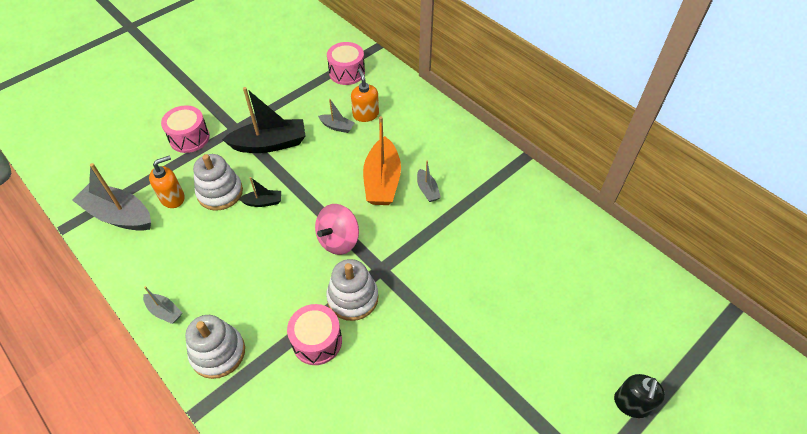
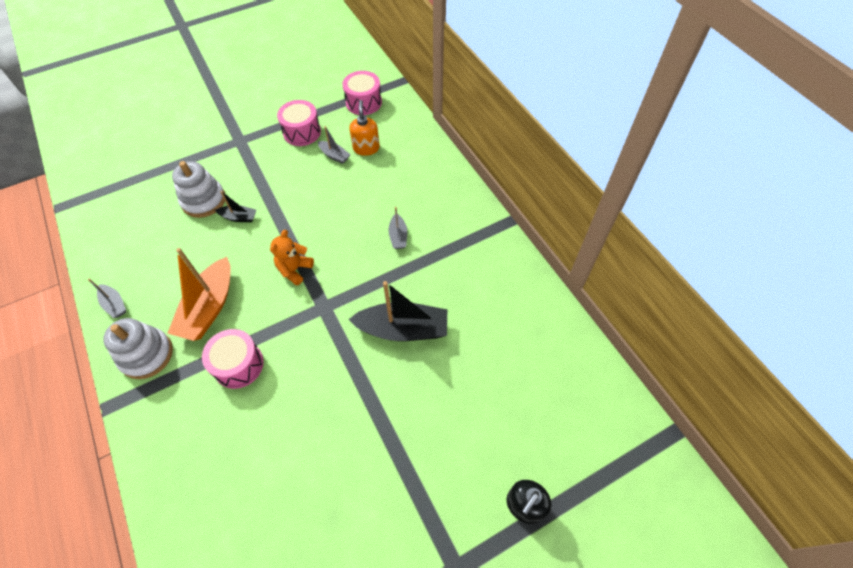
camera: 15 degrees right, 5 degrees up
(119, 215) = (108, 204): grey boat -> none
(173, 198) = (160, 197): orange soap dispenser -> none
(189, 138) = (195, 142): pink drum -> pink drum (302, 132)
(270, 144) = (266, 161): black boat -> black boat (403, 329)
(338, 240) = (294, 269): pink spinning top -> orange teddy bear
(353, 298) = (287, 330): white stacking toy -> none
(382, 181) = (357, 218): orange boat -> orange boat (209, 308)

